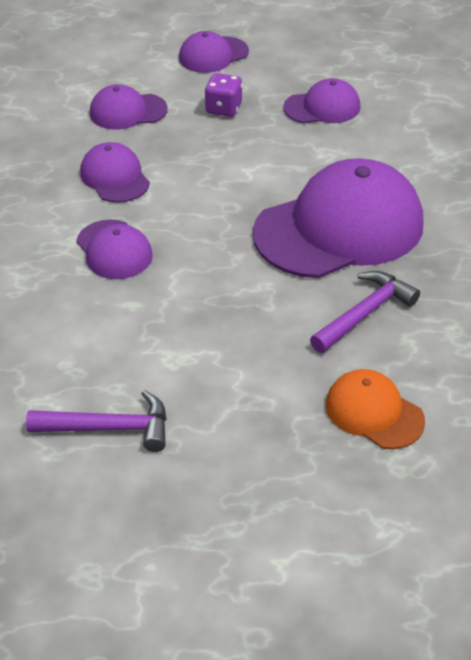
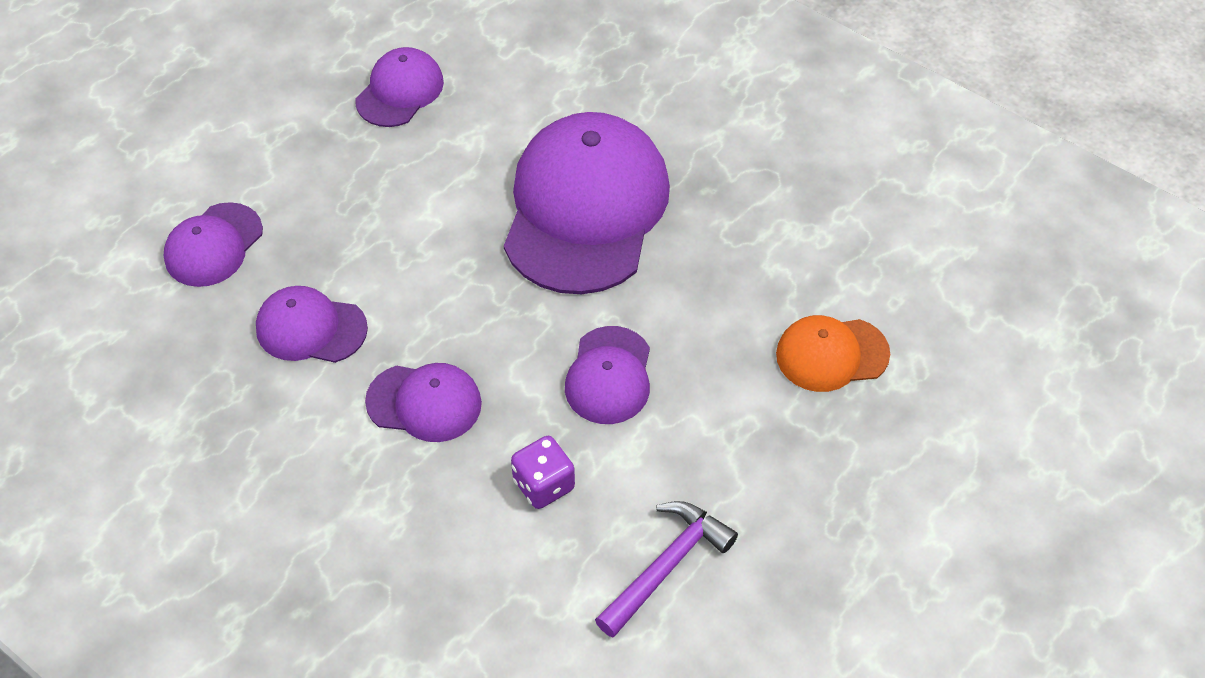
camera: 50 degrees left, 10 degrees up
(213, 55) = (207, 110): purple cap -> purple cap (609, 376)
(223, 109) = (308, 166): purple dice -> purple dice (543, 485)
(364, 313) = (712, 273): purple hammer -> none

